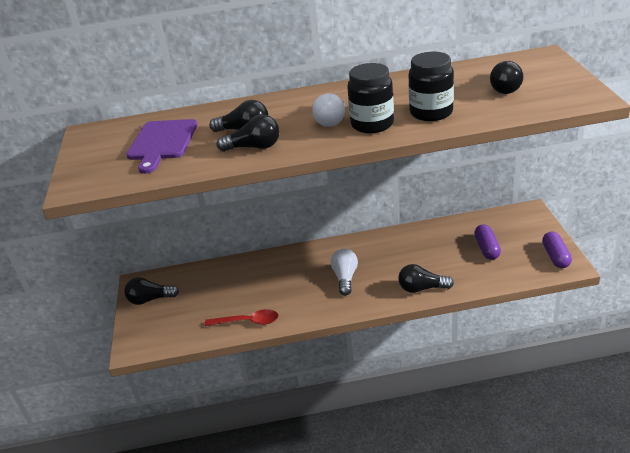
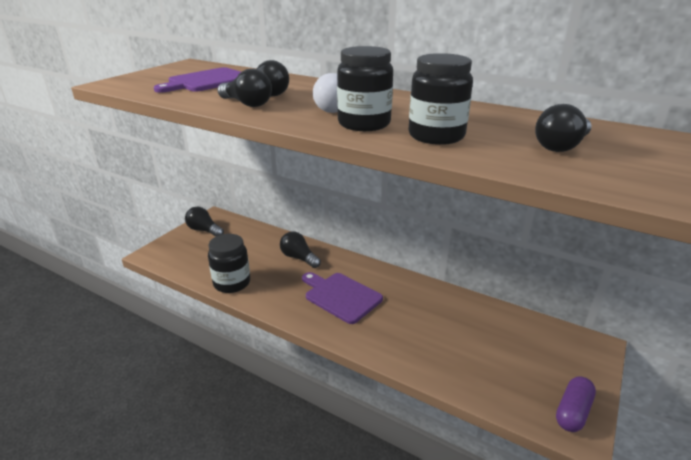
camera: 35 degrees right, 5 degrees down
(247, 321) = (232, 283): red spoon -> black jar
(345, 278) = (341, 296): white light bulb -> purple cutting board
(422, 288) = (390, 347): black light bulb -> black light bulb (299, 258)
(487, 248) = (501, 352): purple capsule -> none

